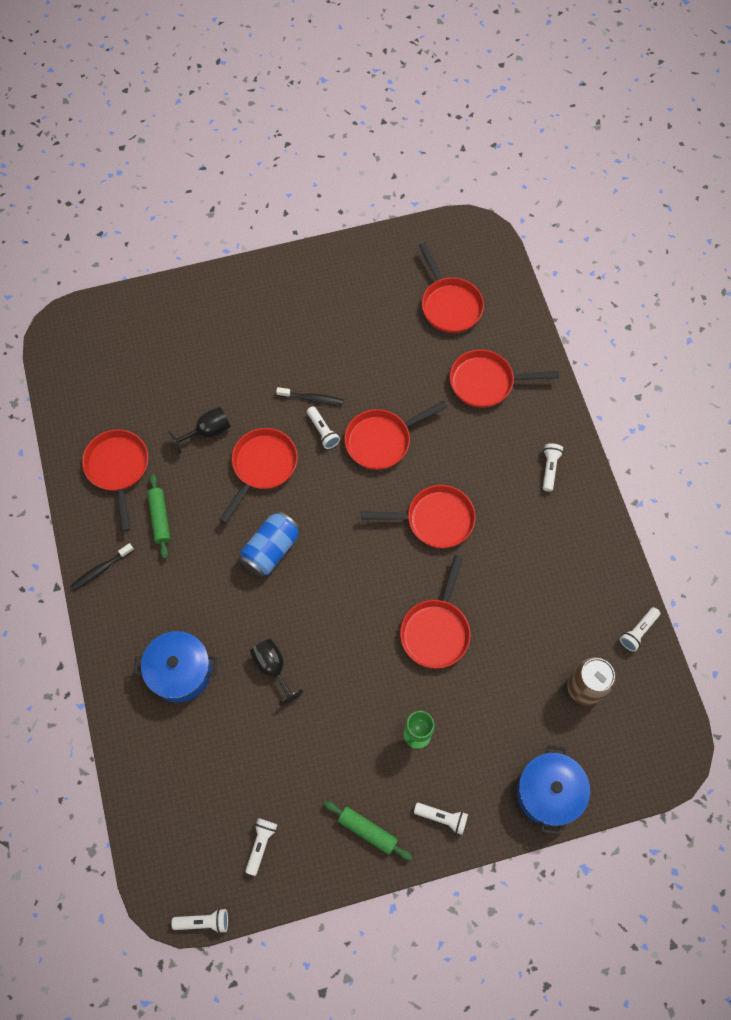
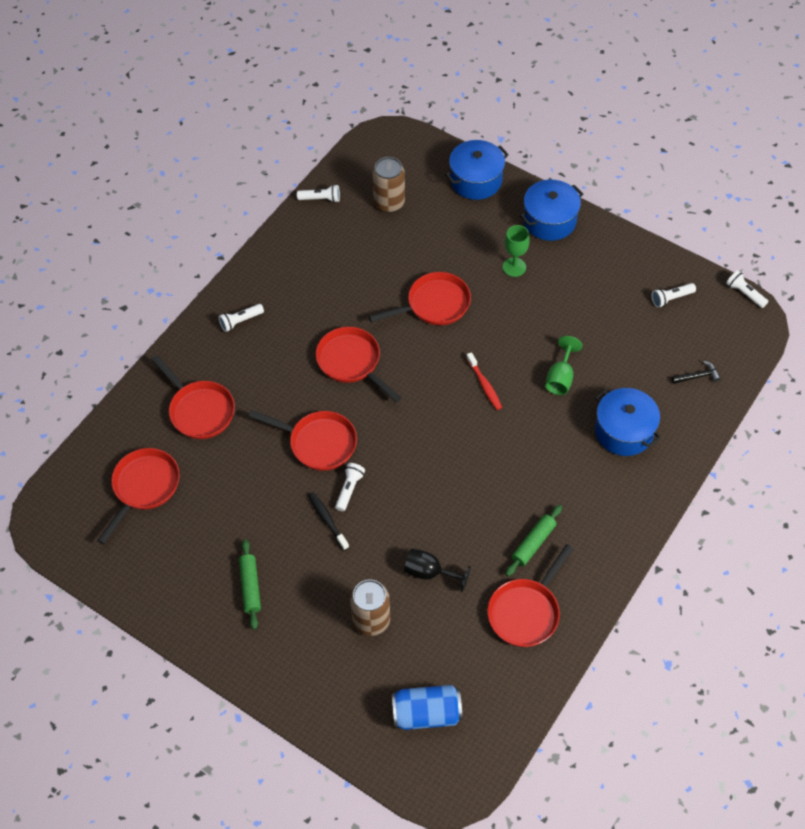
camera: 130 degrees left, 10 degrees down
(101, 569) = (613, 548): black toothbrush -> none
(168, 785) = (697, 376): none -> black hammer
(211, 369) = (371, 620): none -> brown can
(262, 467) = (420, 507): red pan -> none
(271, 550) = (480, 447): blue can -> blue can (426, 713)
(273, 668) = (560, 378): black goblet -> green goblet
(321, 602) = (484, 385): none -> red toothbrush
(367, 830) = (599, 251): green rolling pin -> green rolling pin (250, 587)
(442, 817) = (549, 220): white flashlight -> blue pot

